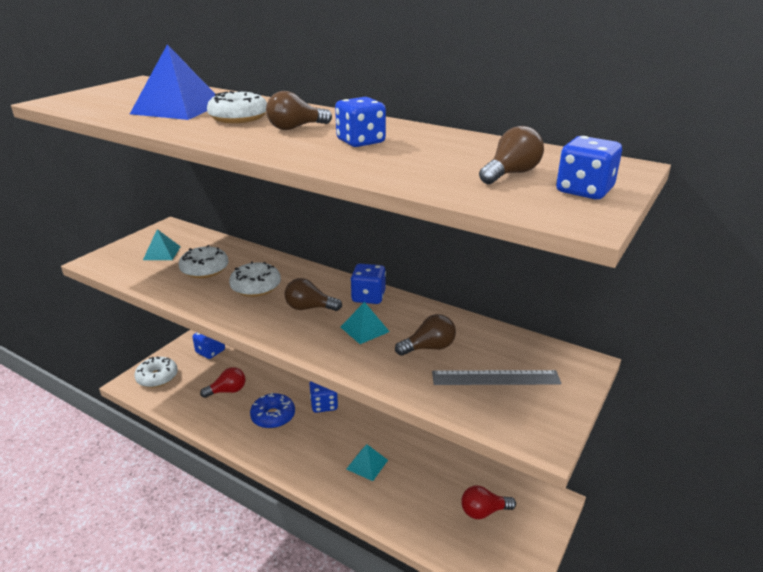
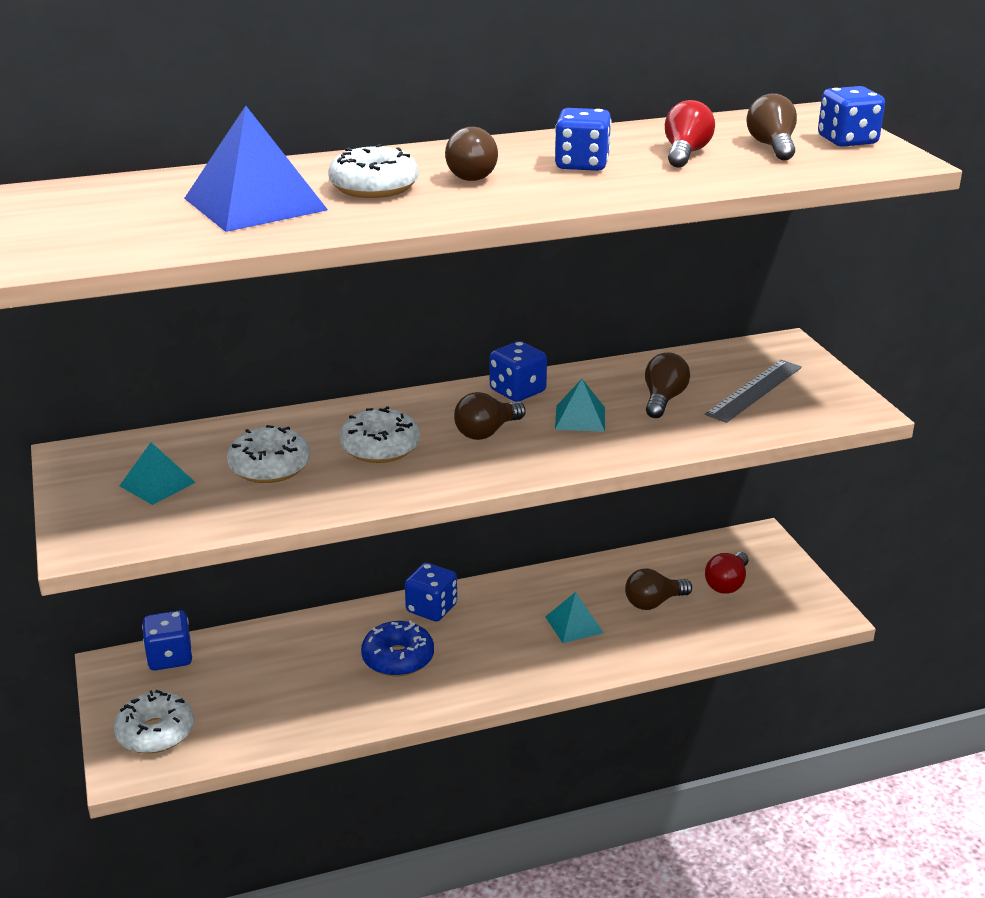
camera: 50 degrees left, 0 degrees up
(227, 391) = (289, 676): red light bulb -> red light bulb (685, 154)
(424, 487) = (653, 603): none -> brown light bulb

